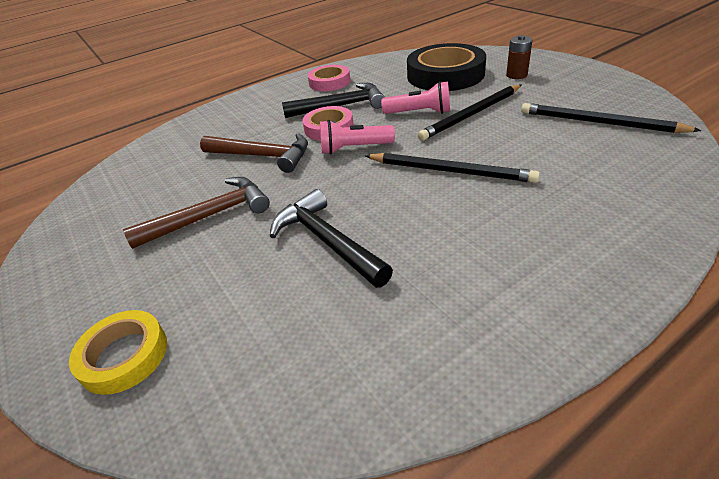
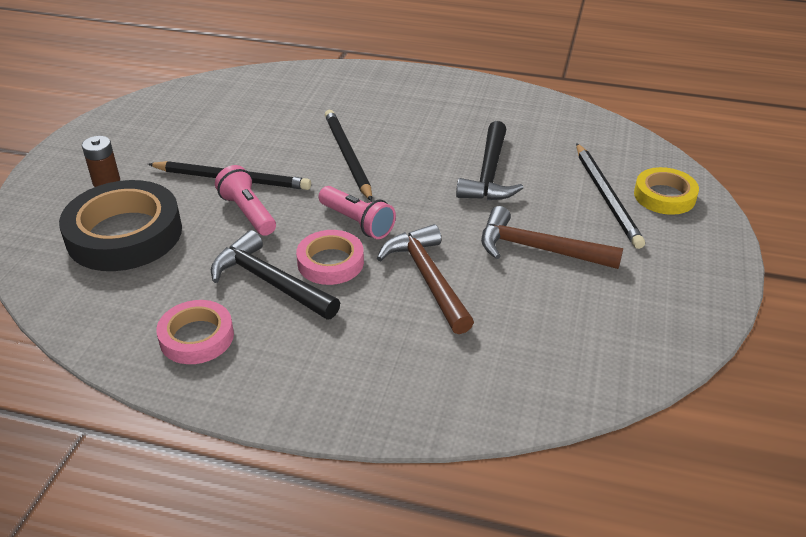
camera: 135 degrees left, 0 degrees up
(599, 123) = (208, 114): black pencil -> black pencil (606, 197)

